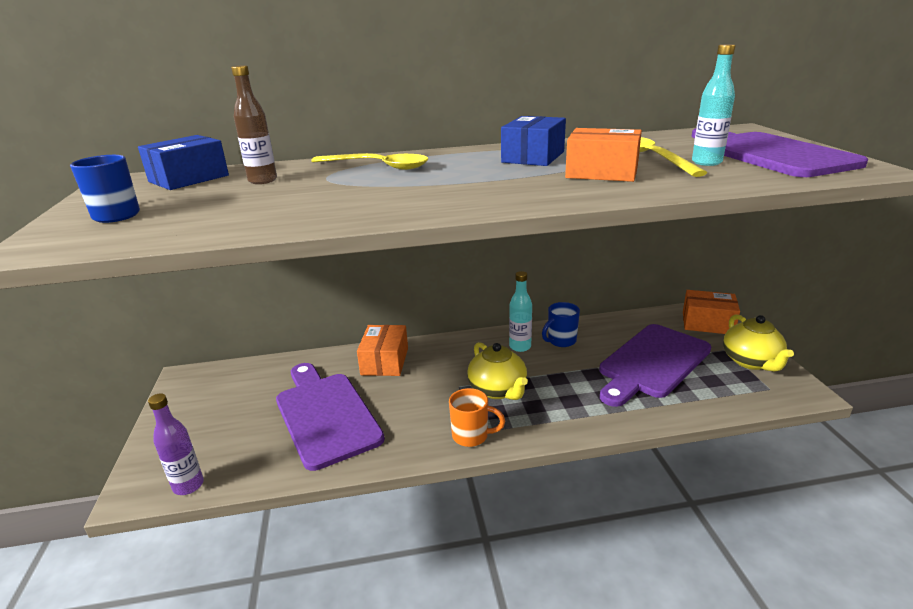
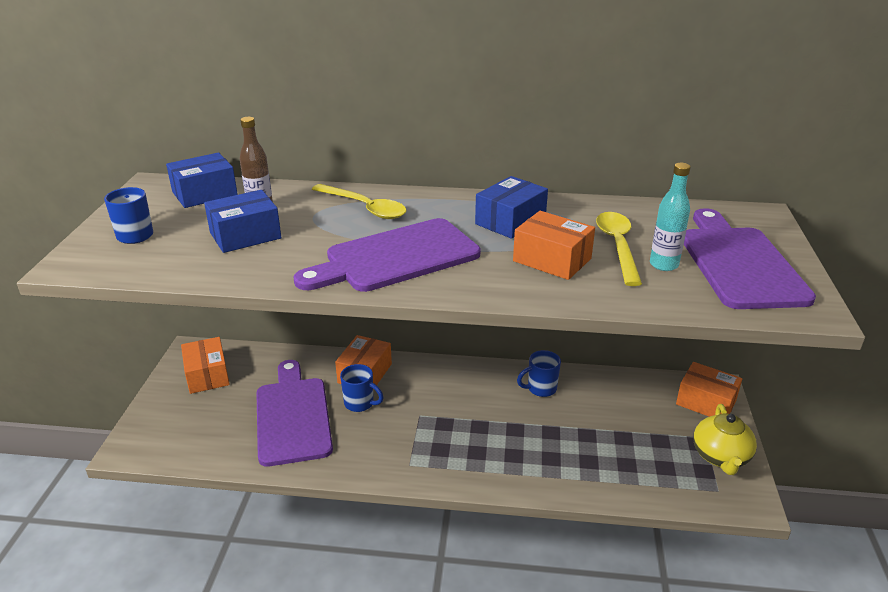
camera: 15 degrees right, 5 degrees up
(188, 485) = (166, 454): purple bottle -> none
(212, 396) = (207, 375): none -> orange box
(257, 198) = (245, 235): none -> blue box
(393, 388) = (360, 403): none -> blue mug
(471, 436) = (407, 468): orange mug -> none
(498, 390) = (452, 428): yellow teapot -> none
(520, 347) = (497, 386): turquoise bottle -> none
(652, 363) = (617, 434): purple cutting board -> purple cutting board (396, 257)

